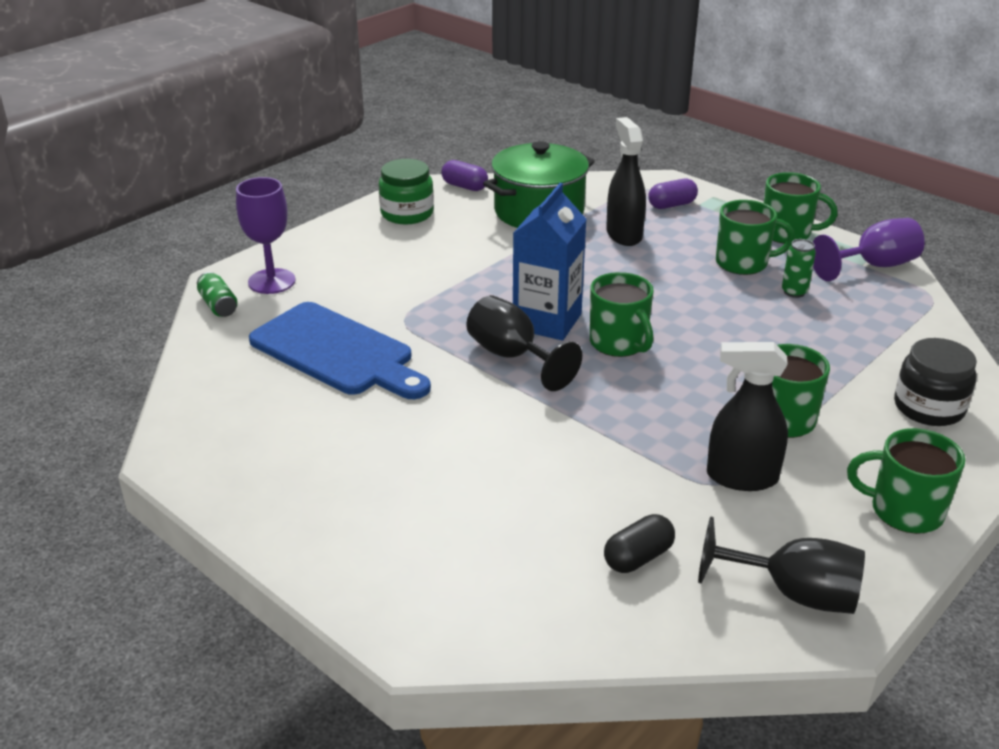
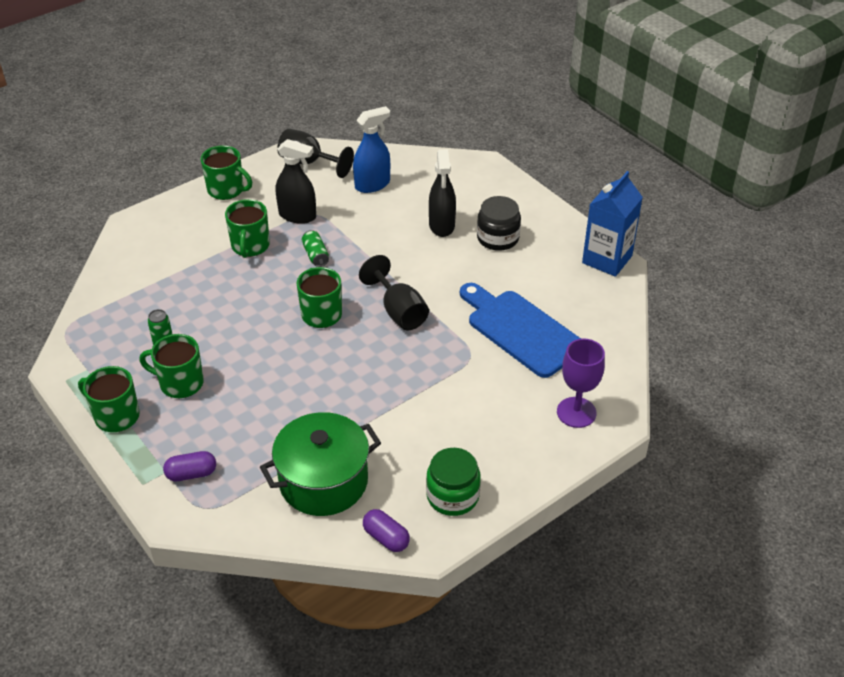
camera: 170 degrees left, 10 degrees up
(218, 305) = (615, 389): green can -> green can (315, 255)
(547, 321) = (364, 340): blue carton -> blue carton (607, 259)
(624, 234) = (259, 434): black spray bottle -> black spray bottle (441, 225)
(638, 557) = (372, 184): black capsule -> blue spray bottle
(873, 266) = (79, 366): purple goblet -> none
(928, 407) = (158, 243): black jar -> black jar (498, 238)

